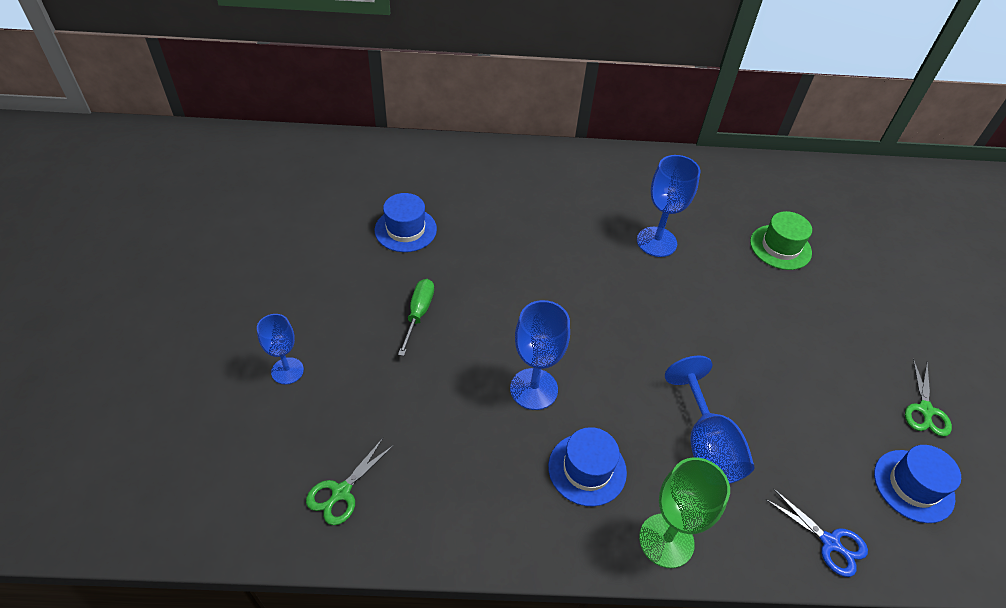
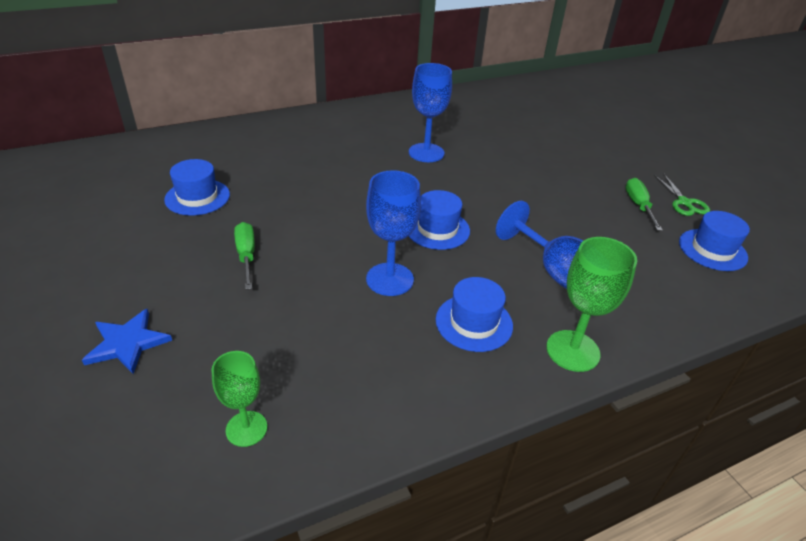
camera: 25 degrees left, 10 degrees down
(287, 371) = (127, 343): blue goblet -> blue star
(341, 492) = (246, 428): green scissors -> green goblet
(613, 346) = (437, 229): none -> blue hat
(780, 247) = (519, 134): green hat -> none
(830, 542) = (688, 305): blue scissors -> none
(862, 394) = (638, 206): none -> green screwdriver

